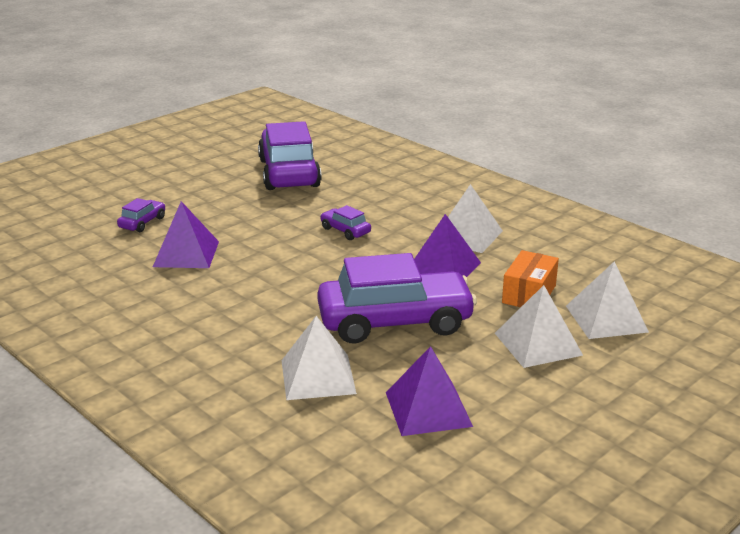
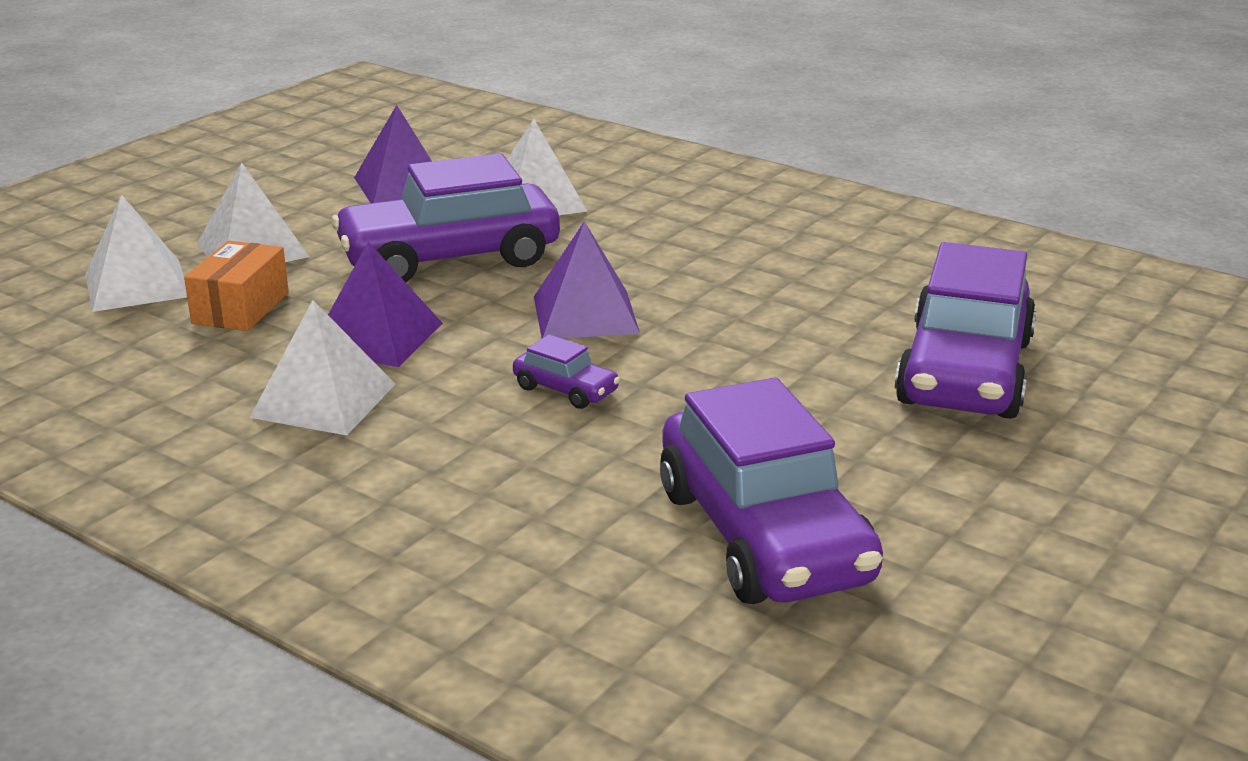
camera: 170 degrees right, 0 degrees up
(142, 223) = (965, 372): purple car -> purple car, size x2.35
(186, 254) = (826, 323): purple pyramid -> purple pyramid (585, 314)

